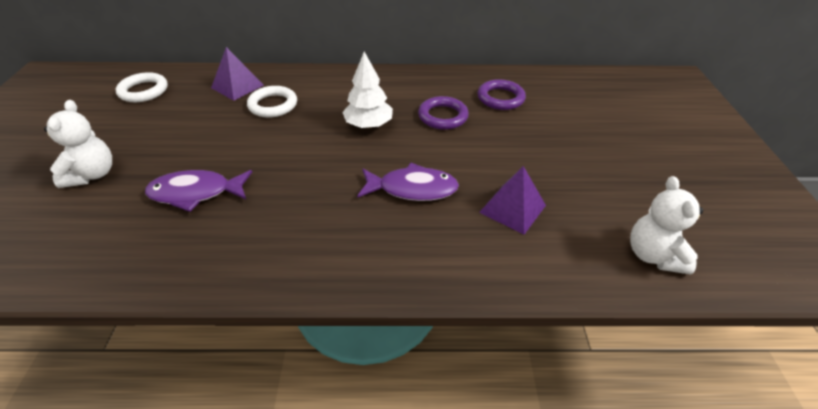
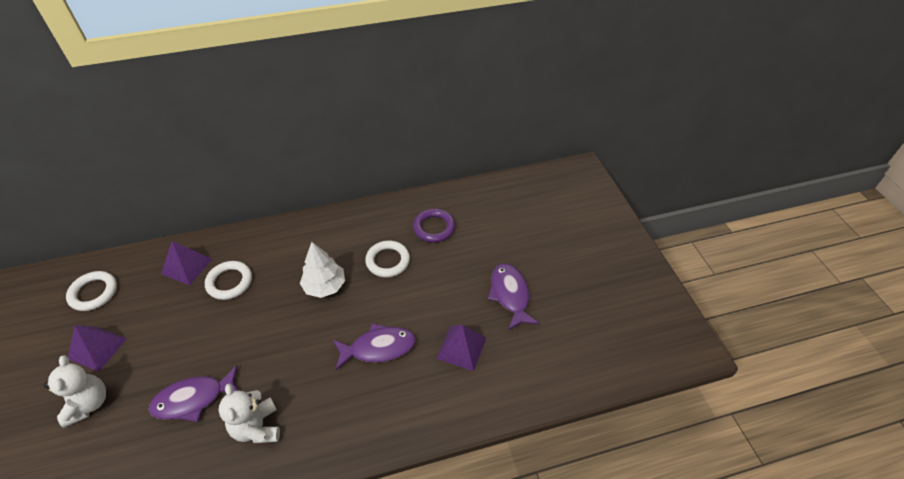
camera: 15 degrees left, 5 degrees up
(124, 132) = (97, 348): none -> purple pyramid
(443, 116) = (388, 261): purple ring -> white ring
(582, 170) = (510, 295): none -> purple fish
(653, 255) = (568, 365): white teddy bear -> white teddy bear (257, 427)

